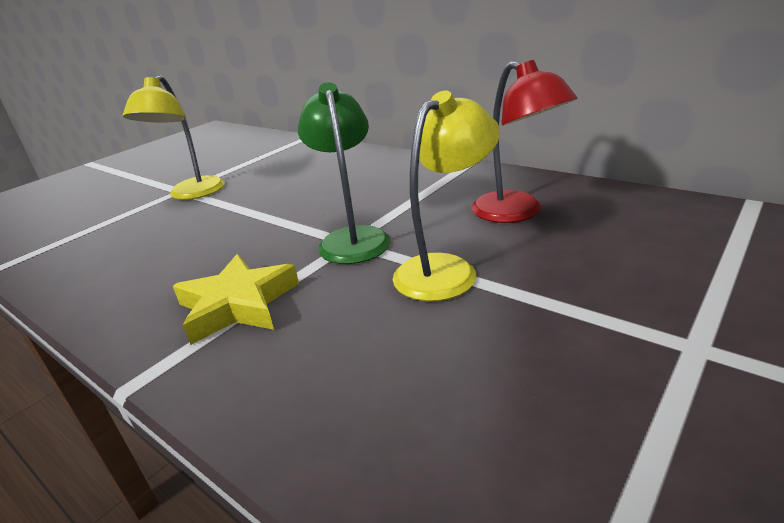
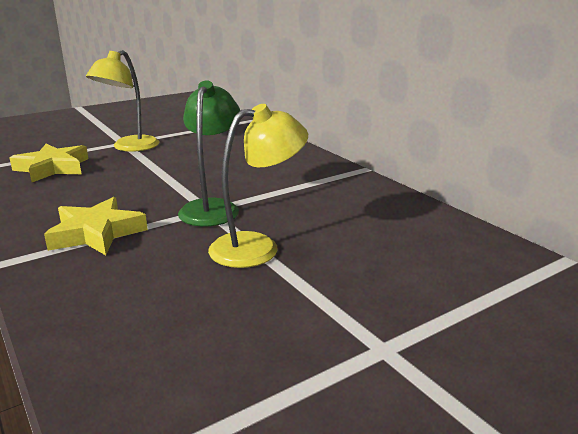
camera: 15 degrees right, 5 degrees down
(112, 239) = (52, 168): none -> yellow star
(517, 213) = (354, 219): red lamp -> none

